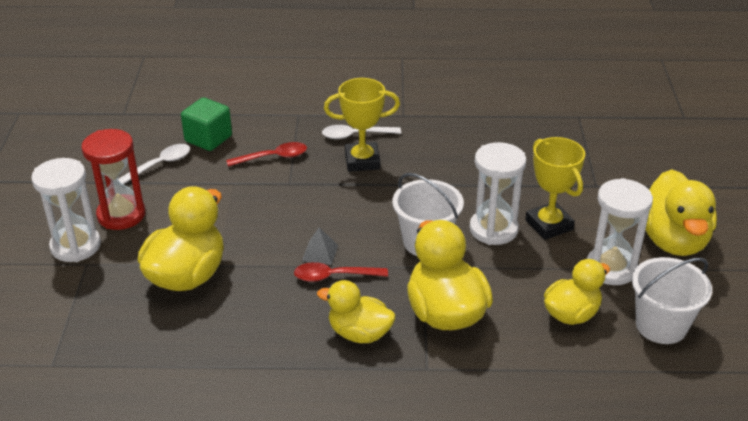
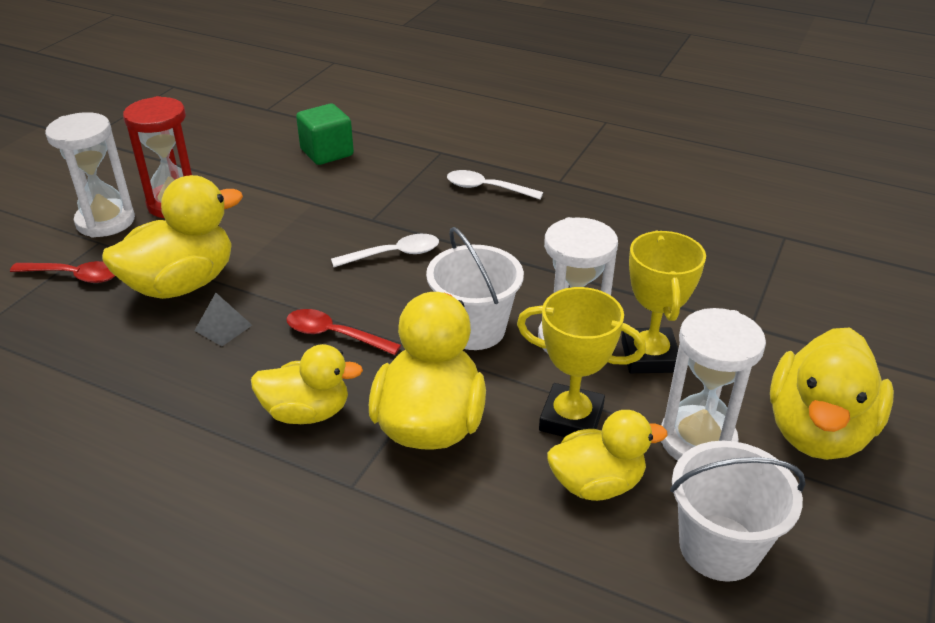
camera: 25 degrees right, 0 degrees up
(160, 164) = (257, 165): white spoon -> white spoon (394, 254)
(273, 157) = (377, 188): red spoon -> red spoon (74, 276)
(320, 253) = (341, 303): grey pyramid -> grey pyramid (223, 328)
(359, 333) = (307, 412): yellow duck -> yellow duck turned 135 degrees clockwise
(362, 161) = (472, 217): yellow trophy -> yellow trophy (571, 419)

